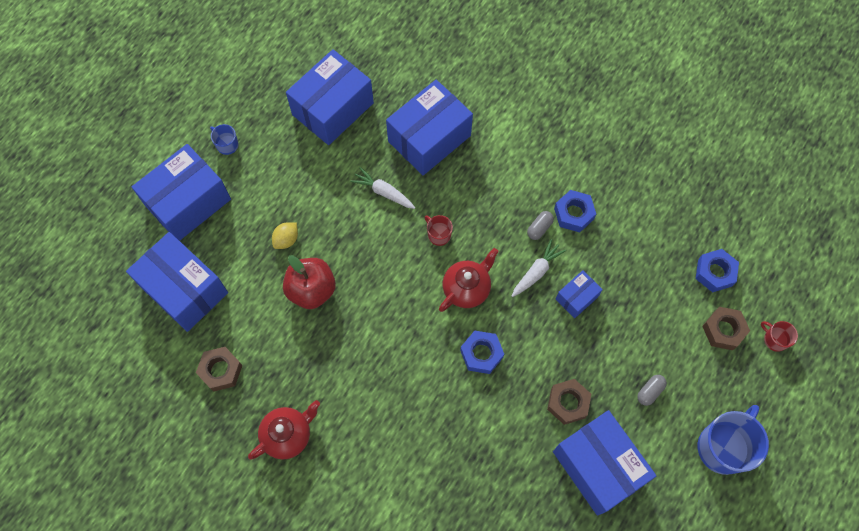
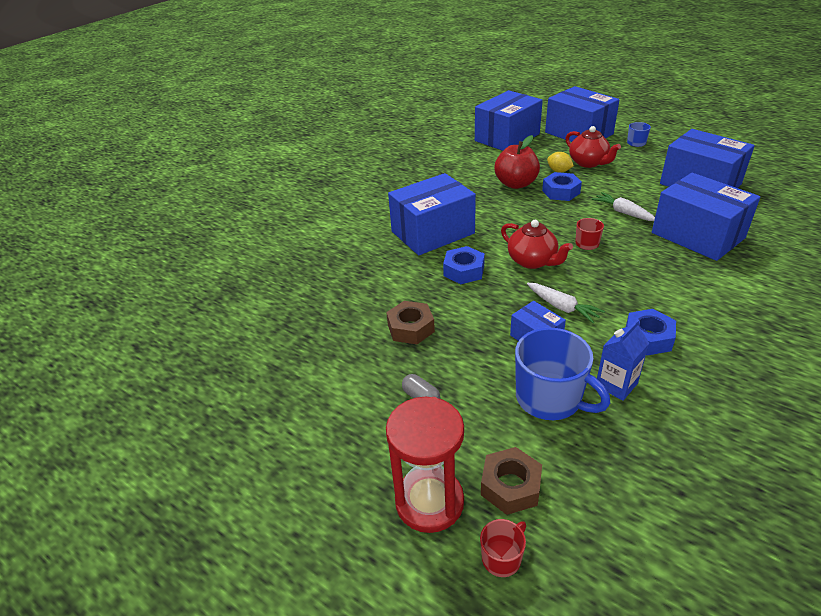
camera: 95 degrees right, 30 degrees down
(221, 370) = (445, 154): brown nut -> none
(288, 435) = (394, 181): red teapot -> red teapot (588, 163)
(383, 192) = (623, 212): white carrot -> white carrot turned 75 degrees counterclockwise
(539, 228) = (618, 310): grey capsule -> none
(598, 466) = (339, 349): blue box -> blue box (433, 232)
(626, 247) = (616, 384): none -> blue carton
(714, 273) = (602, 483): blue nut -> blue nut (561, 192)
(723, 447) = (342, 469): blue mug -> blue mug (550, 398)
(742, 383) = (429, 502): none -> red hourglass

